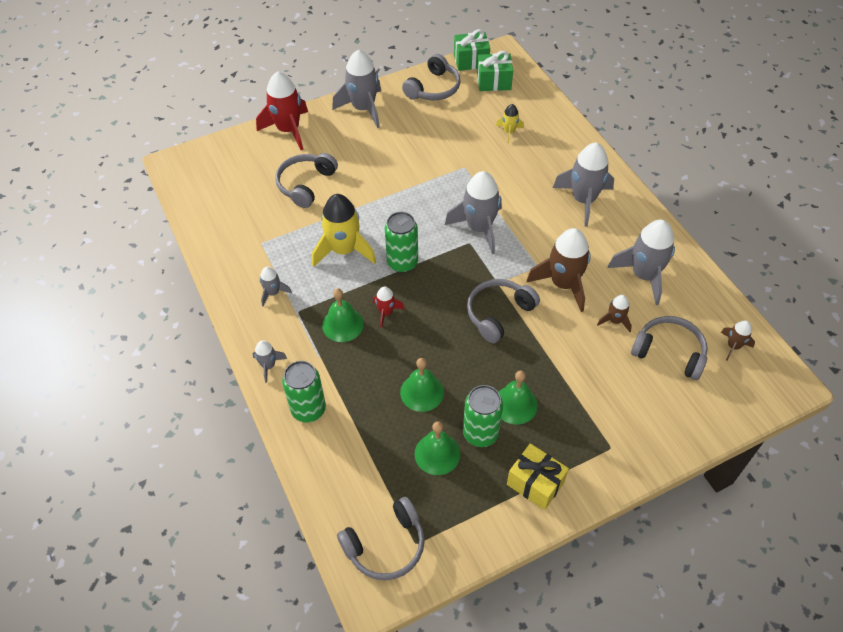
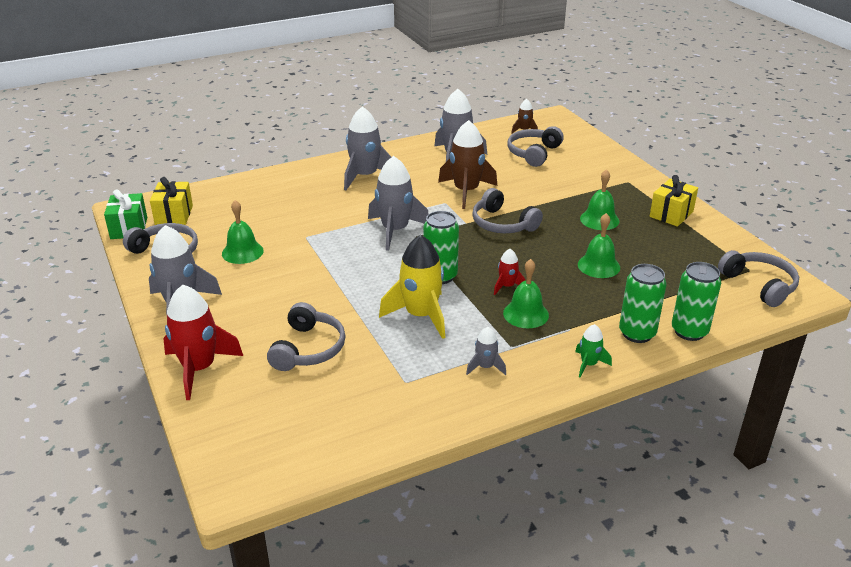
camera: 90 degrees left, 20 degrees down
(269, 365) = (588, 364): grey rocket -> green rocket
(305, 184) = (308, 349): grey headphones -> grey headphones turned 105 degrees counterclockwise
(437, 453) = (660, 258): green bell -> green bell (242, 252)
(480, 433) = (633, 237): green can -> green can (689, 331)
(494, 82) = (174, 215): green gift -> yellow gift
(509, 132) = (259, 209): yellow rocket -> none
(614, 321) = (505, 172): brown rocket -> none

